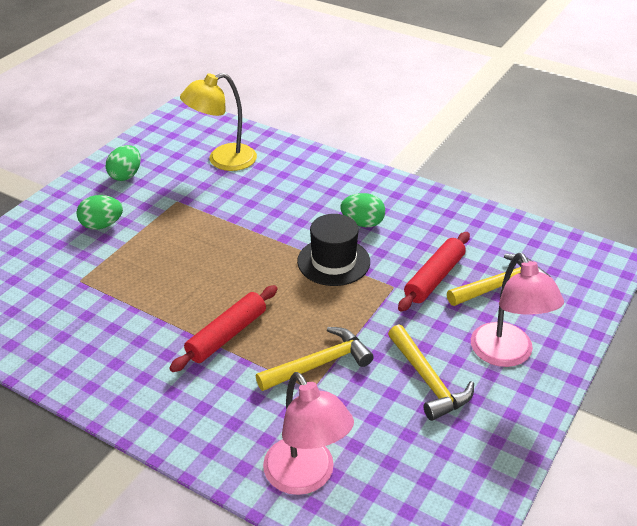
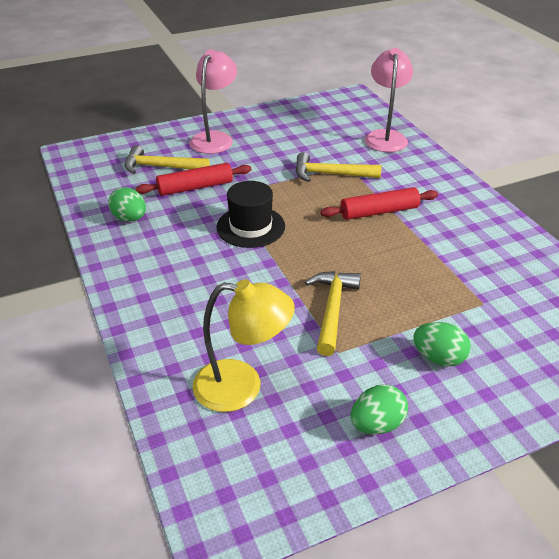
camera: 145 degrees left, 0 degrees up
(362, 223) = (190, 246): green egg -> green egg (130, 218)
(428, 380) = (275, 145): yellow hammer -> yellow hammer (332, 309)

